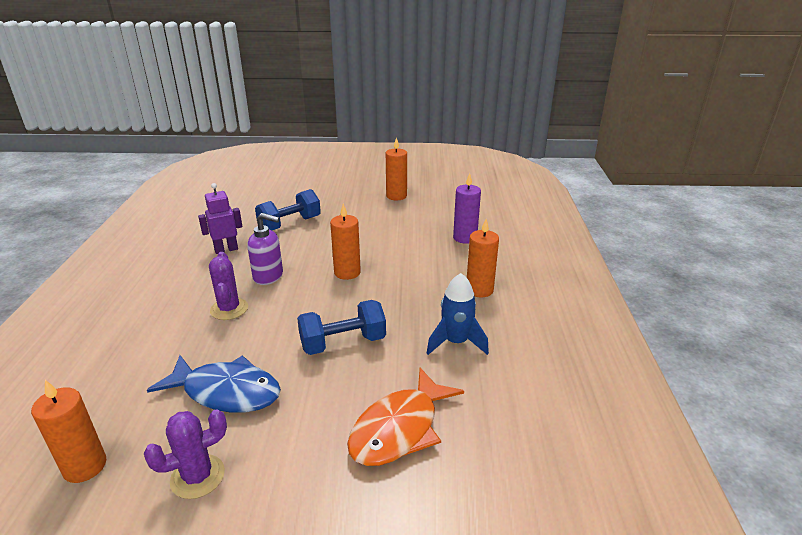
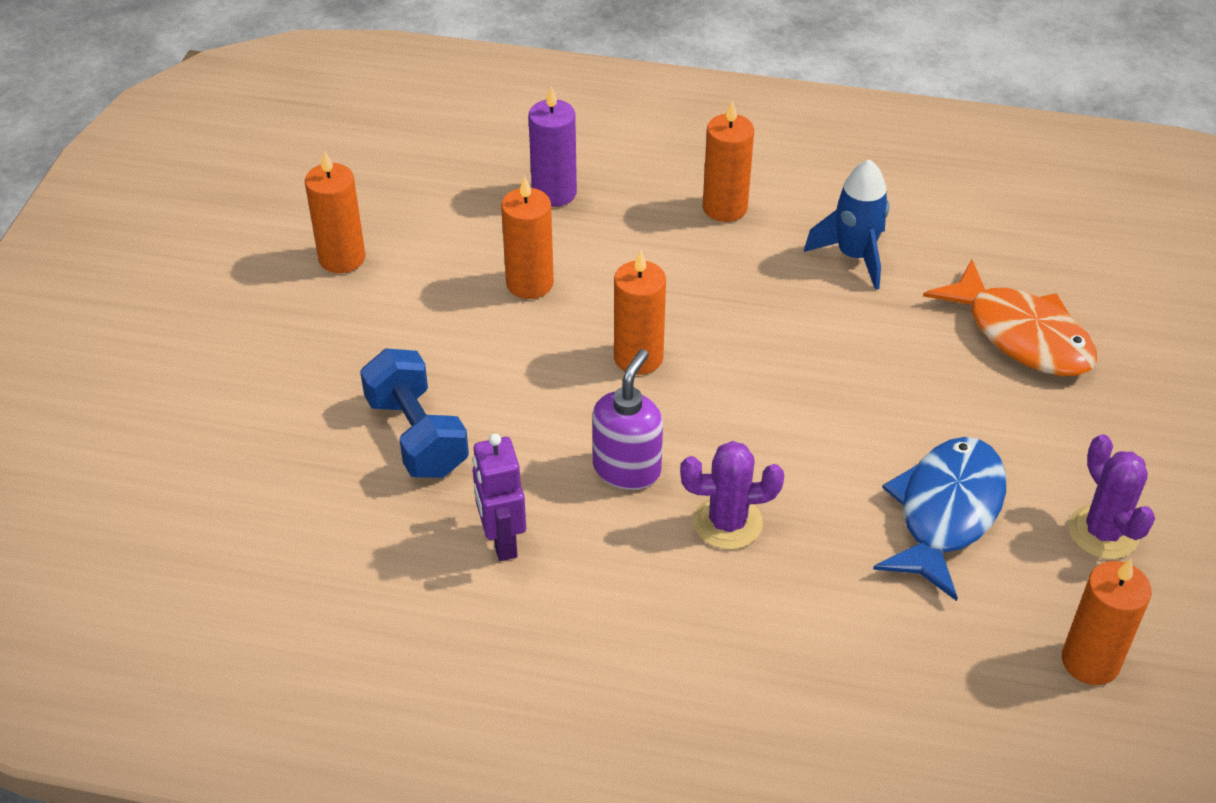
camera: 80 degrees left, 15 degrees up
(343, 343) = (843, 376): blue dumbbell -> none
(394, 238) = (529, 283): none -> orange candle

